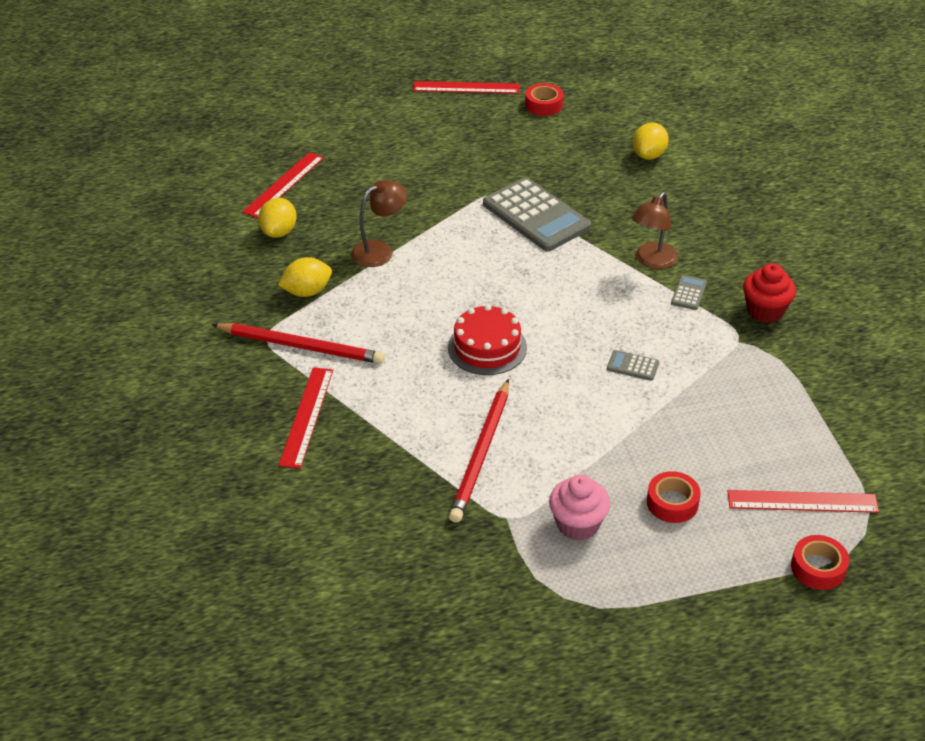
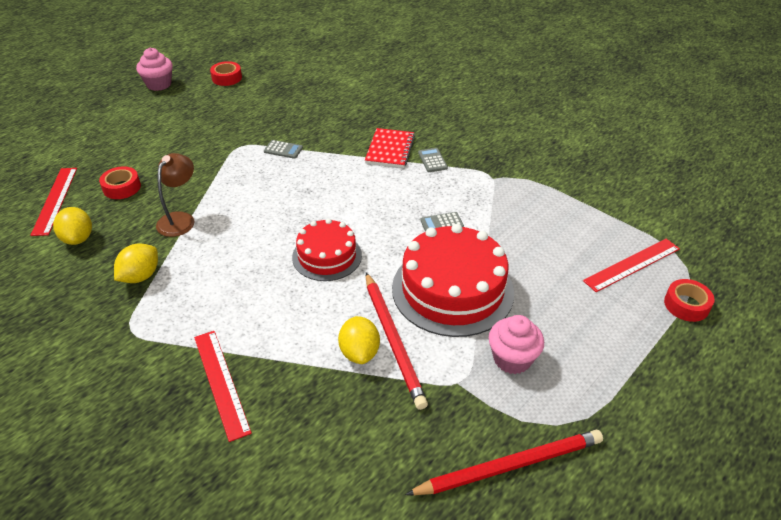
camera: 35 degrees left, 0 degrees up
(300, 346) = (169, 324): red pencil -> red pencil (509, 466)
(466, 87) = (159, 84): red ruler -> pink cupcake
(536, 216) = (283, 150): grey calculator -> grey calculator, size x0.42
(581, 435) = (452, 289): none -> red cake
(649, 155) = (327, 86): yellow lemon -> yellow lemon (359, 352)
(652, 261) = (390, 149): brown lamp -> red notebook
(672, 503) = (558, 307): red tape -> red tape (122, 187)
(765, 311) = (489, 152): red cupcake -> none

